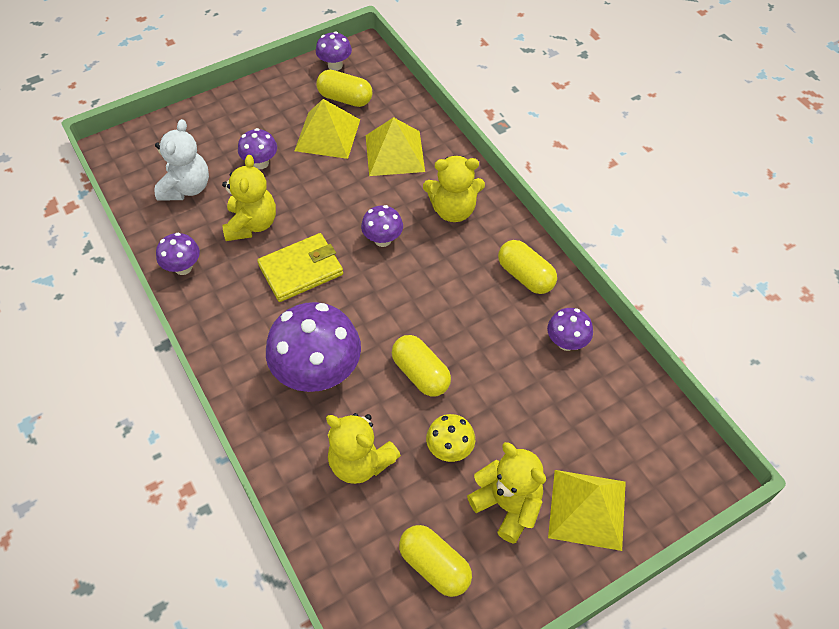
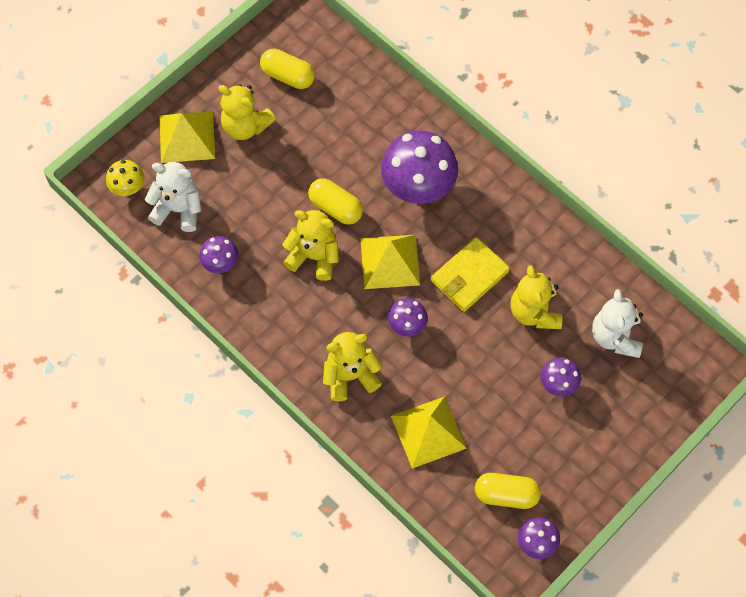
camera: 165 degrees right, 10 degrees up
(183, 267) = (574, 253): purple mushroom -> none
(327, 135) = (506, 438): yellow pyramid -> yellow pyramid (390, 261)
(360, 462) = (361, 130): yellow teddy bear -> yellow teddy bear (314, 256)
(449, 449) = (297, 154): yellow mushroom -> yellow mushroom (128, 188)
(525, 276) = (267, 320): yellow capsule -> none
(608, 415) = (178, 209): none -> white teddy bear

